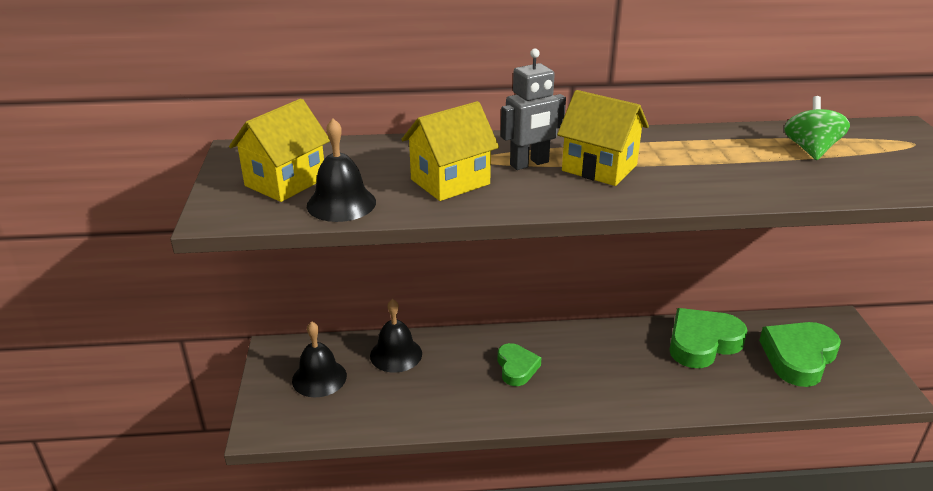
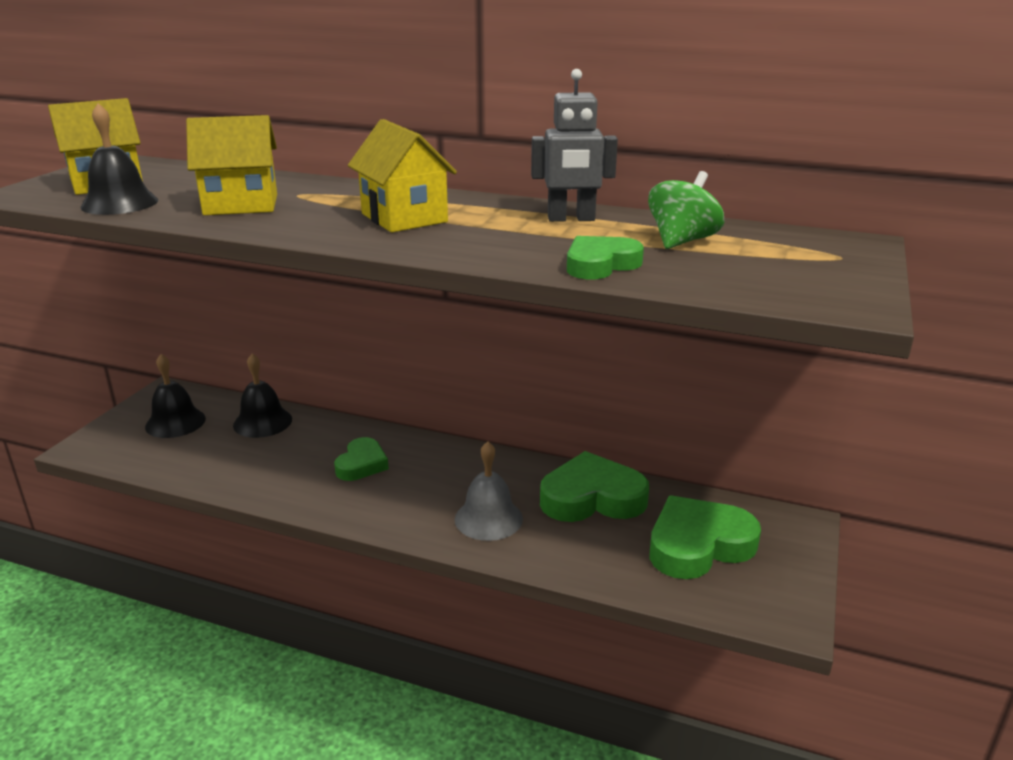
camera: 25 degrees right, 5 degrees down
(529, 164) = (341, 204): grey robot -> grey robot (571, 219)
(652, 383) = (488, 518): none -> grey bell
(797, 184) = (600, 264): none -> green heart

